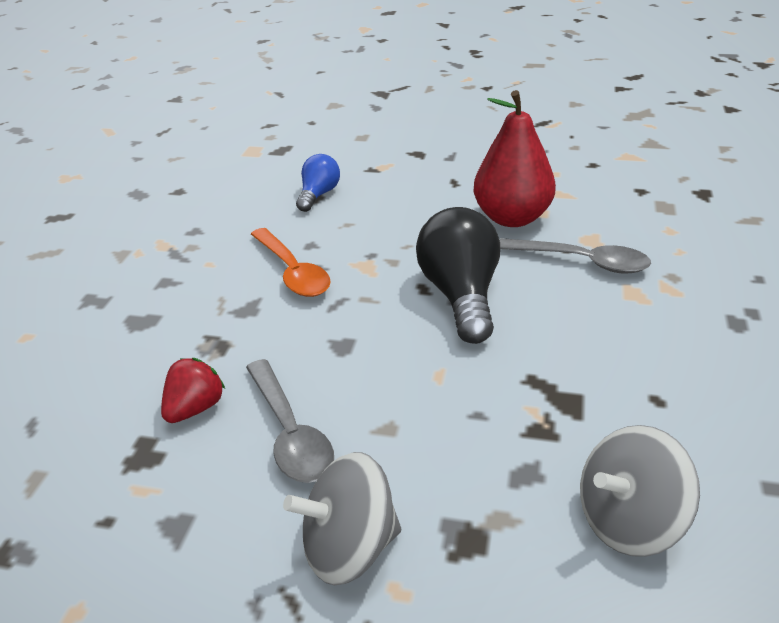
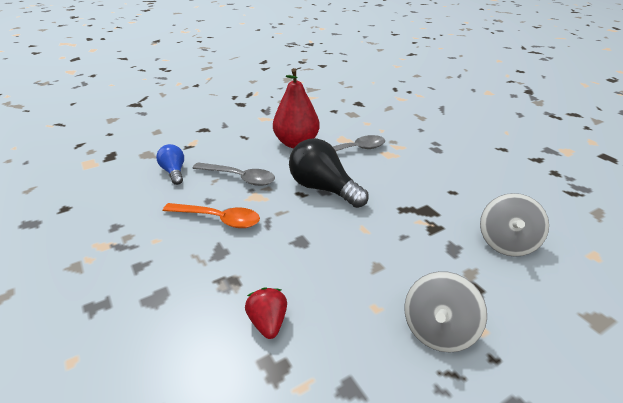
camera: 45 degrees left, 0 degrees up
(290, 433) = (337, 299): grey spoon -> grey spoon (239, 178)

